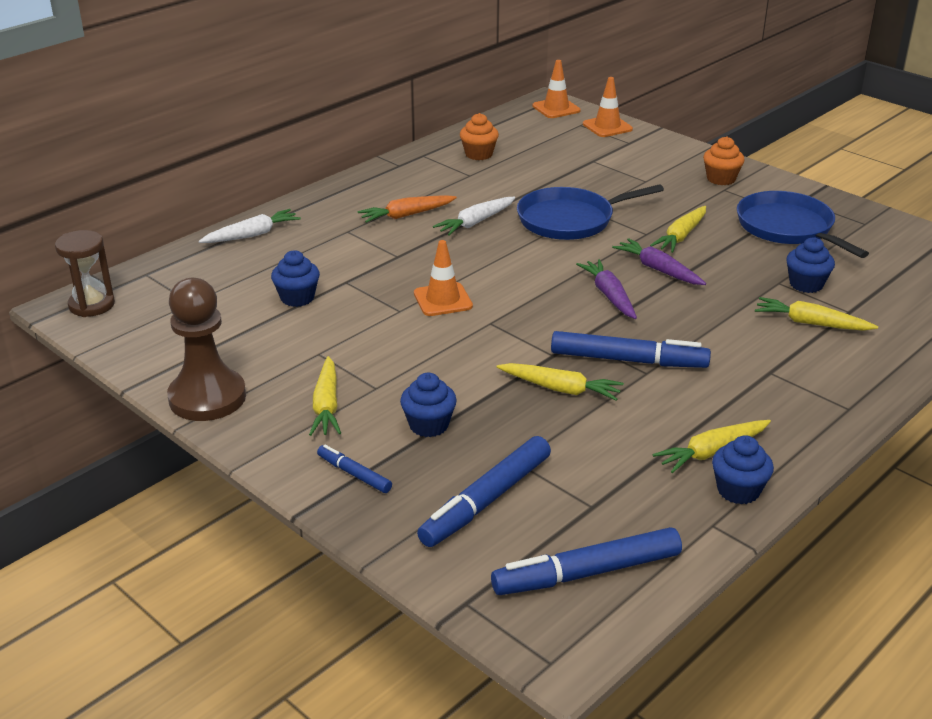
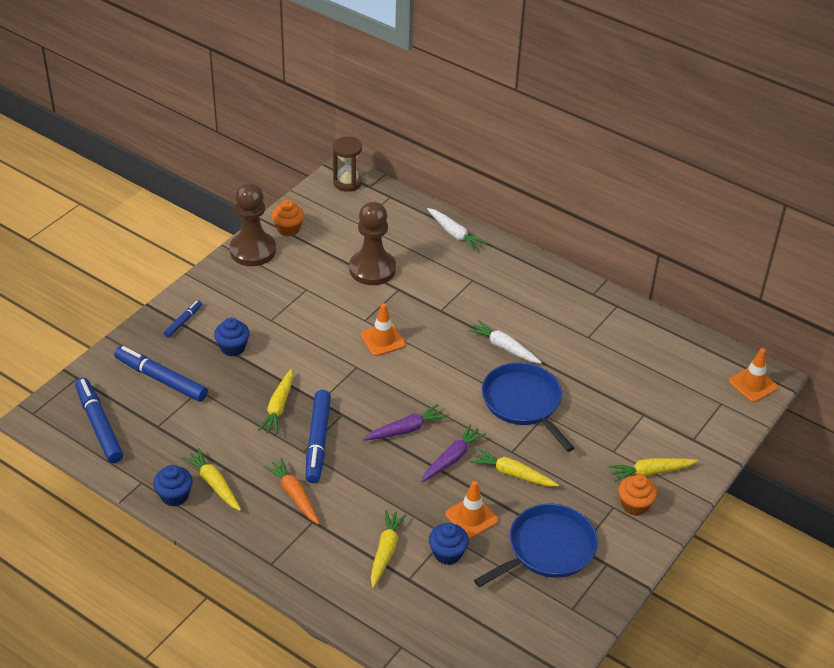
camera: 80 degrees right, 10 degrees up
(297, 298) = (372, 269): blue cupcake -> brown pawn
(326, 405) = (249, 301): yellow carrot -> yellow carrot (651, 472)
(406, 215) = (506, 308): orange carrot -> orange carrot (294, 495)
(479, 154) = (630, 339): orange cupcake -> orange cupcake (288, 229)
(607, 127) = (724, 422): orange traffic cone -> orange traffic cone (471, 517)

